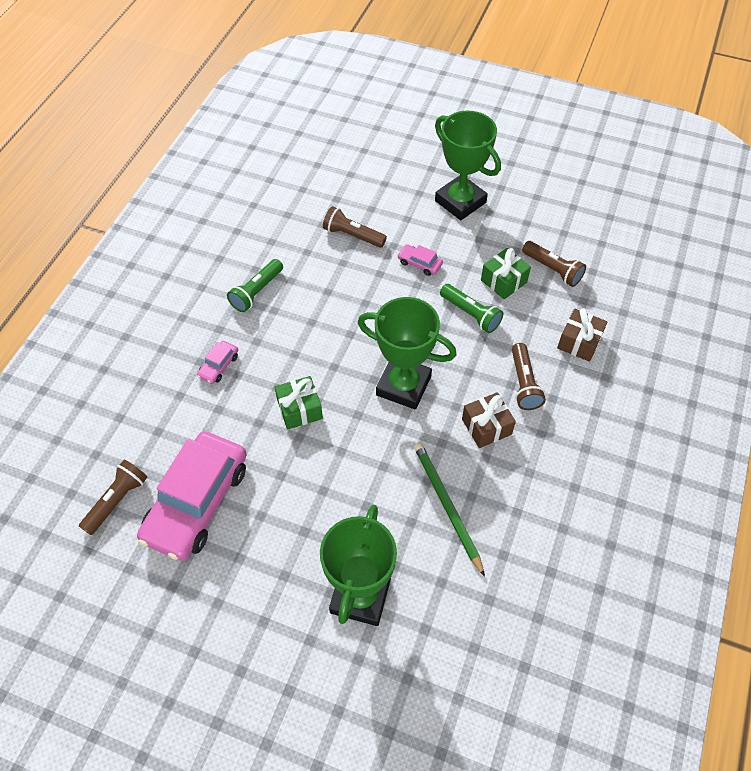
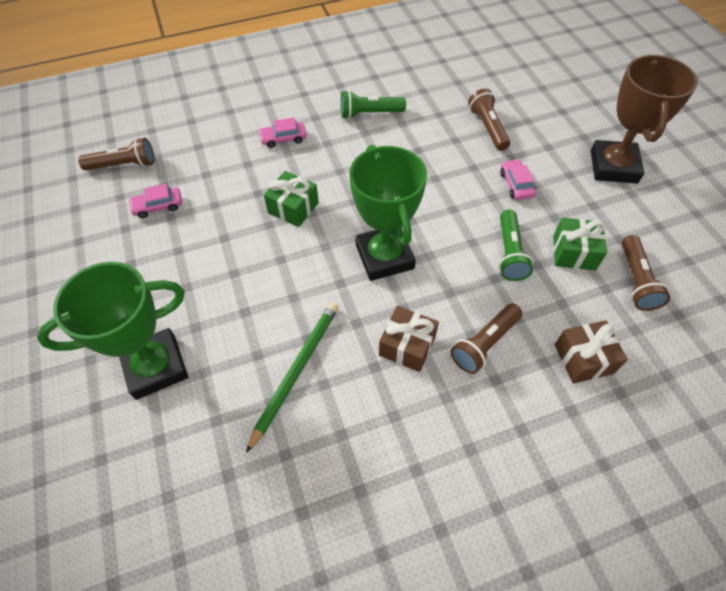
camera: 50 degrees right, 0 degrees up
(197, 502) = (158, 206): pink car -> pink car, size x0.41
(460, 201) = (613, 167): green trophy -> brown trophy

